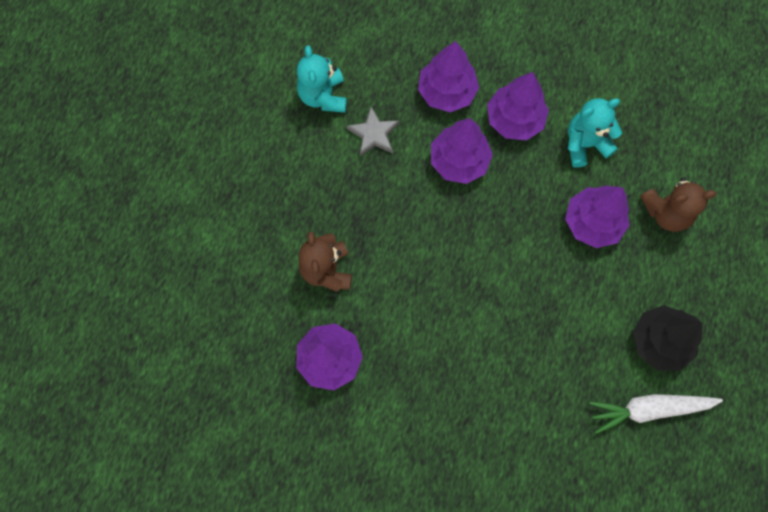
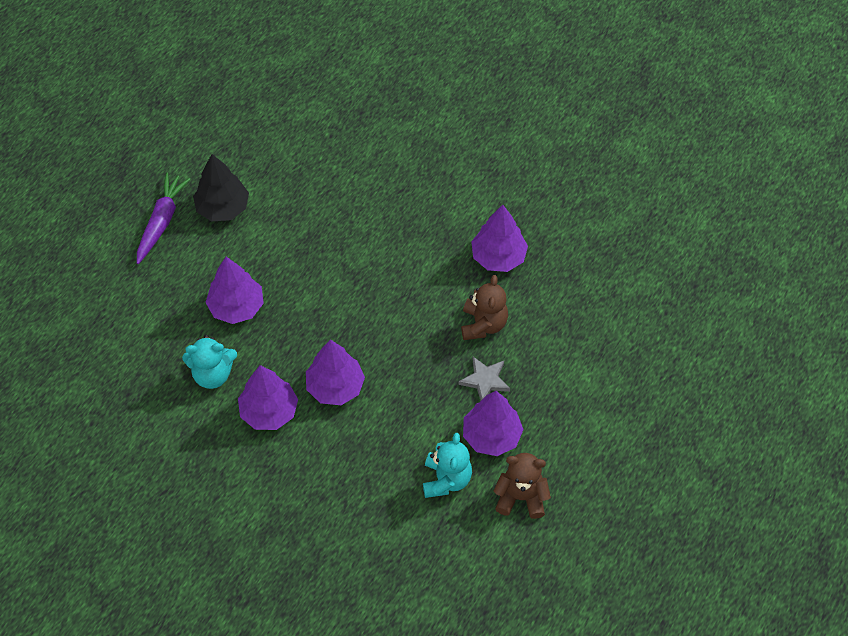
camera: 165 degrees left, 15 degrees down
(373, 134) = (407, 431): grey star -> grey star (485, 380)
(446, 92) = (324, 453): purple tree -> purple tree (491, 436)
(649, 409) = (253, 166): white carrot -> none
(666, 212) = (168, 300): brown teddy bear -> brown teddy bear (521, 497)
(718, 305) = (161, 222): none -> purple carrot

